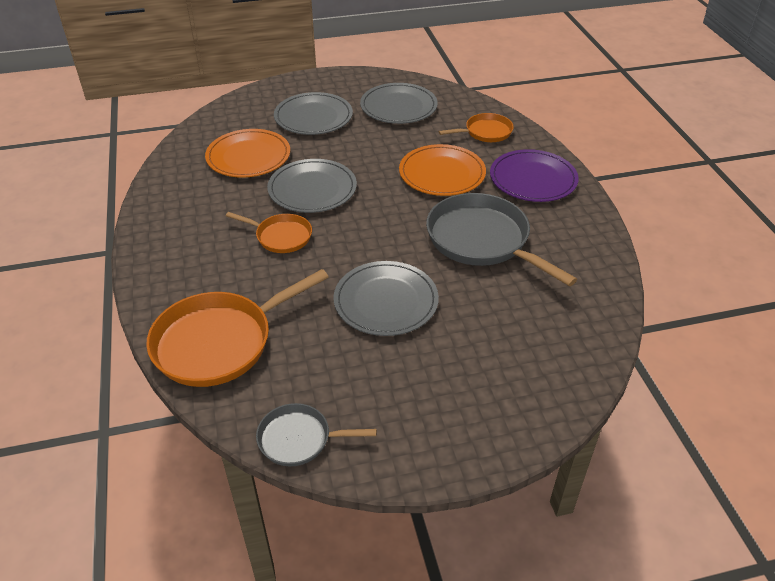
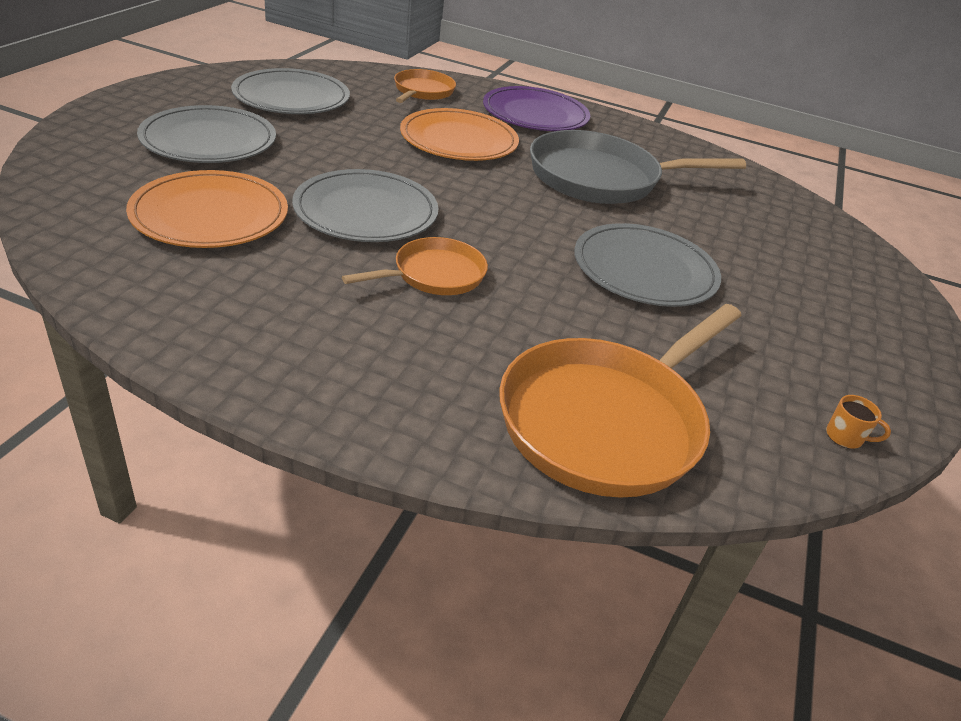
camera: 60 degrees left, 5 degrees down
(219, 342) = (606, 420): orange pan -> orange pan turned 45 degrees clockwise
(299, 439) = (845, 437): grey pan -> orange mug

